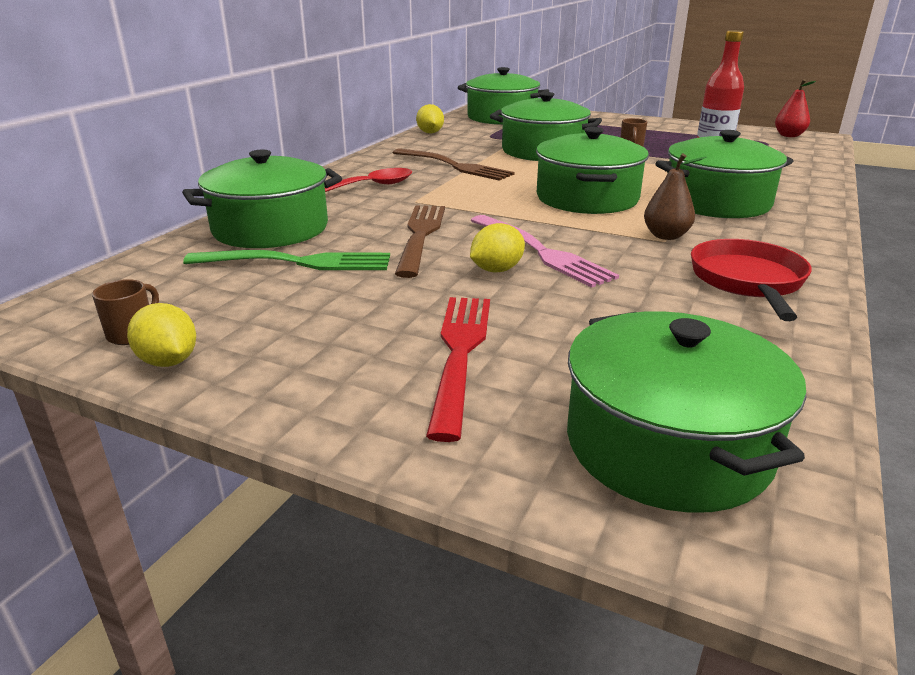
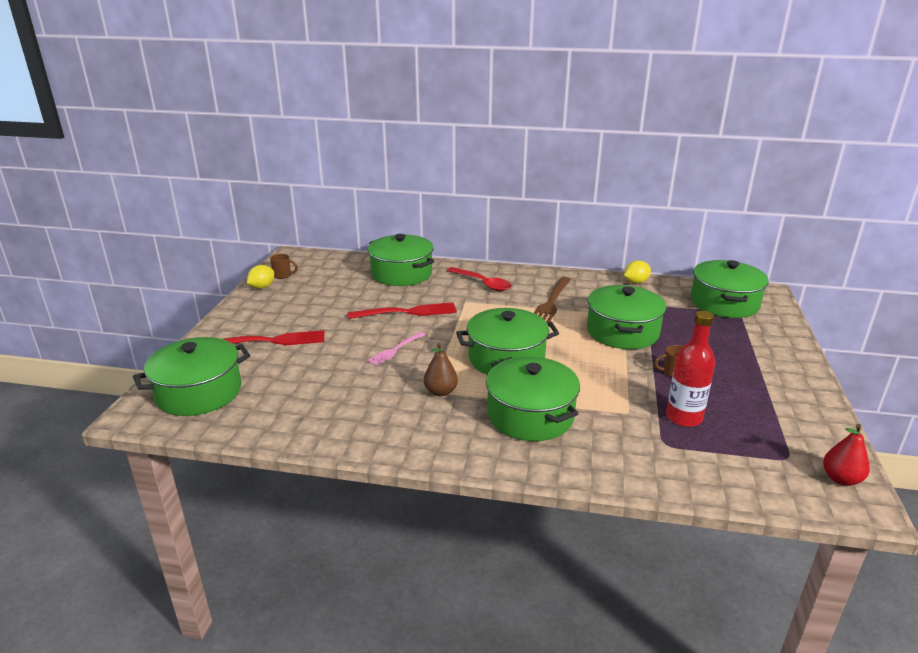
camera: 75 degrees right, 0 degrees up
(297, 262) = (360, 289): green fork -> none
(420, 236) = (407, 312): brown fork -> red fork
(496, 270) = (365, 339): yellow lemon -> none
(541, 252) = (395, 350): pink fork -> pink fork, size x0.61
(747, 281) = (370, 421): red pan -> none

